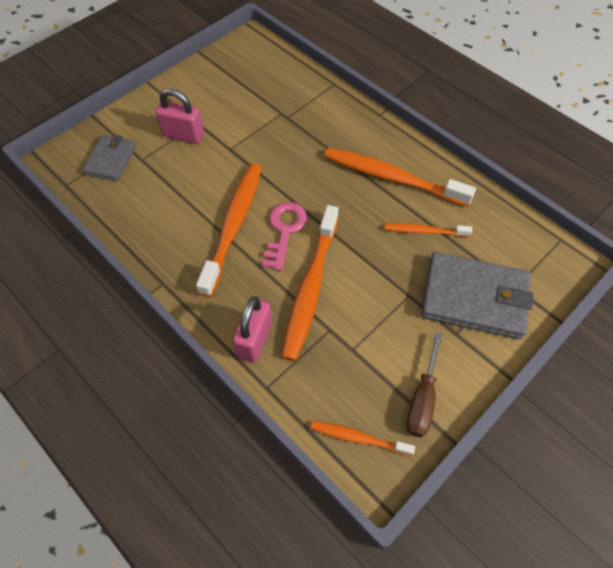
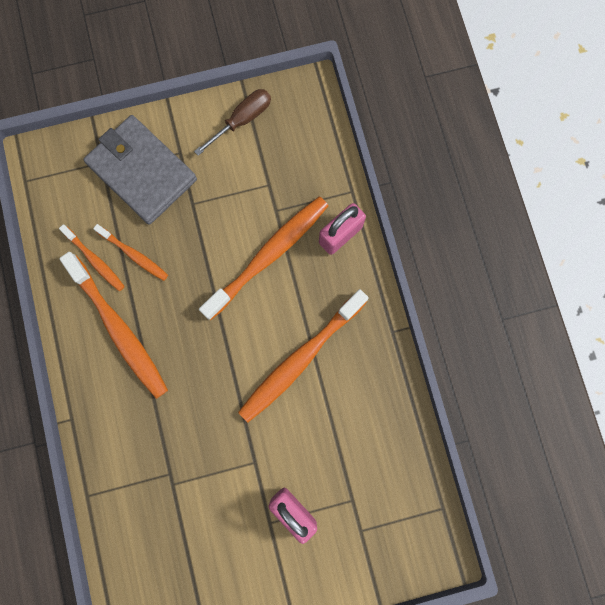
camera: 150 degrees left, 20 degrees up
(111, 160) = (384, 518): grey wallet -> none
(284, 231) = (257, 326): pink key -> none
(358, 438) = (306, 119): orange toothbrush -> orange toothbrush (95, 260)

